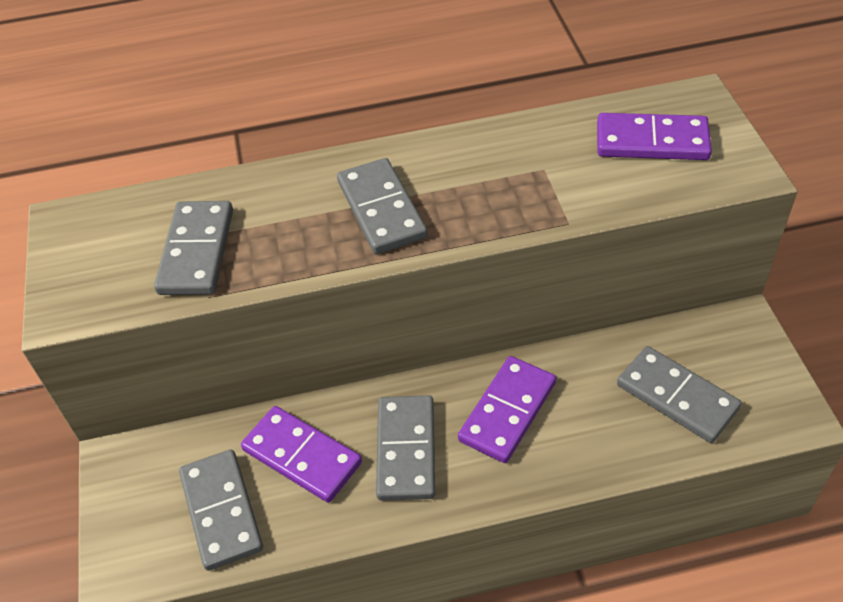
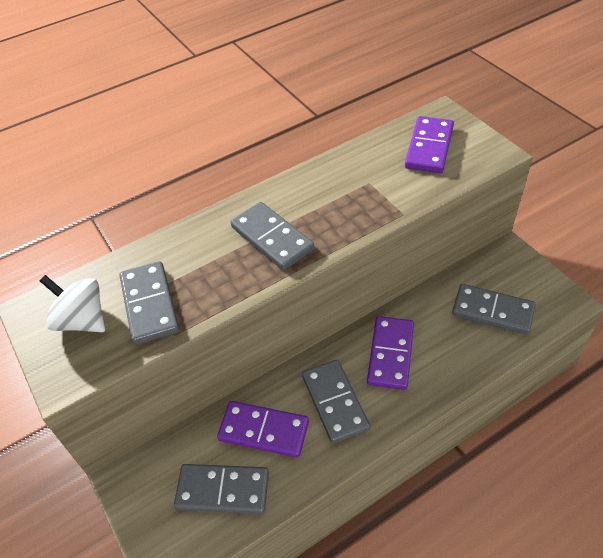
camera: 20 degrees left, 0 degrees up
(113, 248) = (82, 320): none -> white spinning top
(222, 511) = (223, 490): grey domino -> grey domino turned 45 degrees counterclockwise
(652, 141) = (429, 147): purple domino -> purple domino turned 60 degrees counterclockwise

